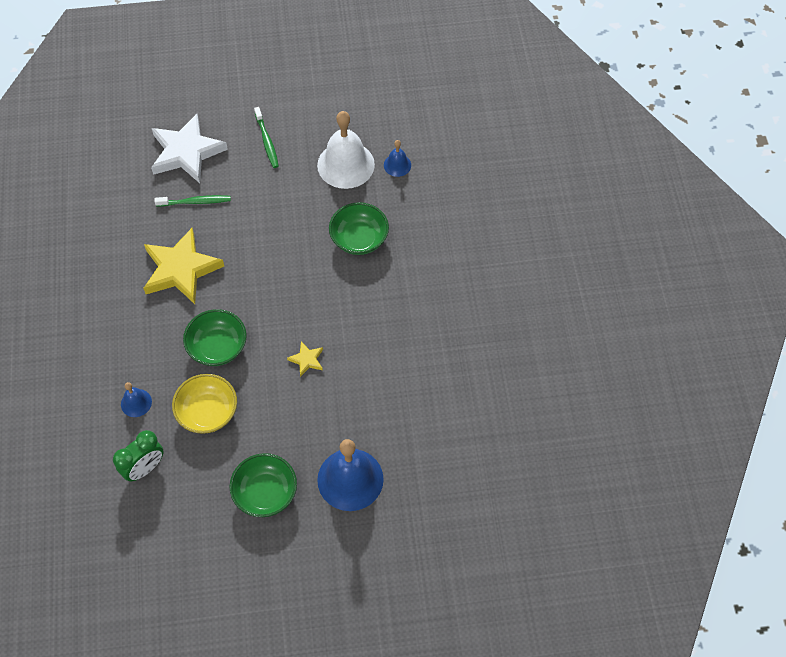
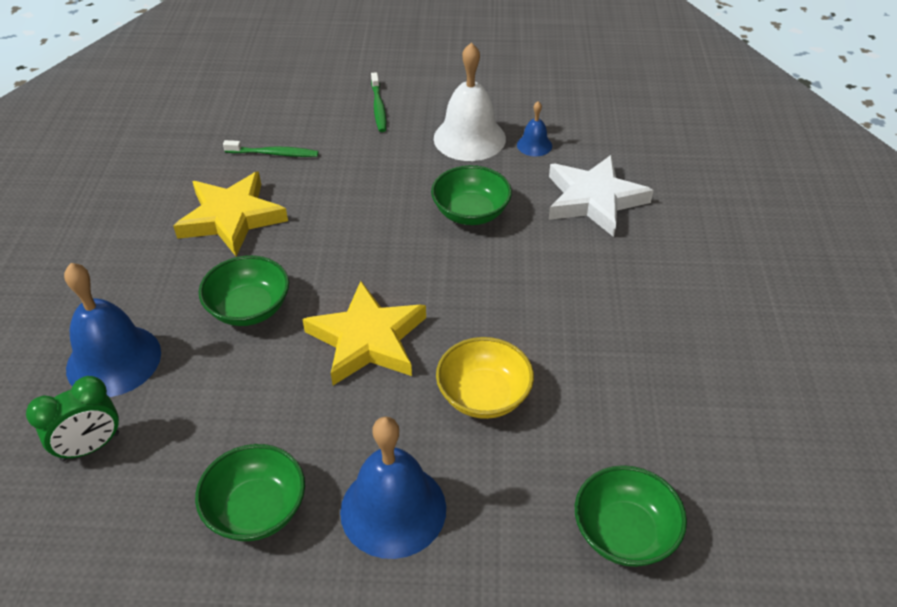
camera: 10 degrees right, 15 degrees down
(136, 403) = (113, 360): blue bell -> blue bell, size x2.07
(186, 152) = (280, 107): white star -> white star (594, 200)
(207, 412) = (208, 386): yellow bowl -> yellow bowl (484, 395)
(307, 360) = (367, 339): yellow star -> yellow star, size x2.30
(492, 471) = (624, 532): none -> green bowl

